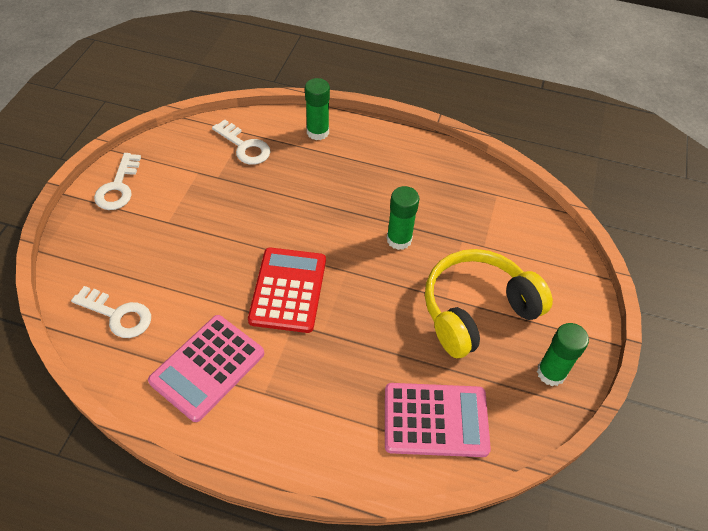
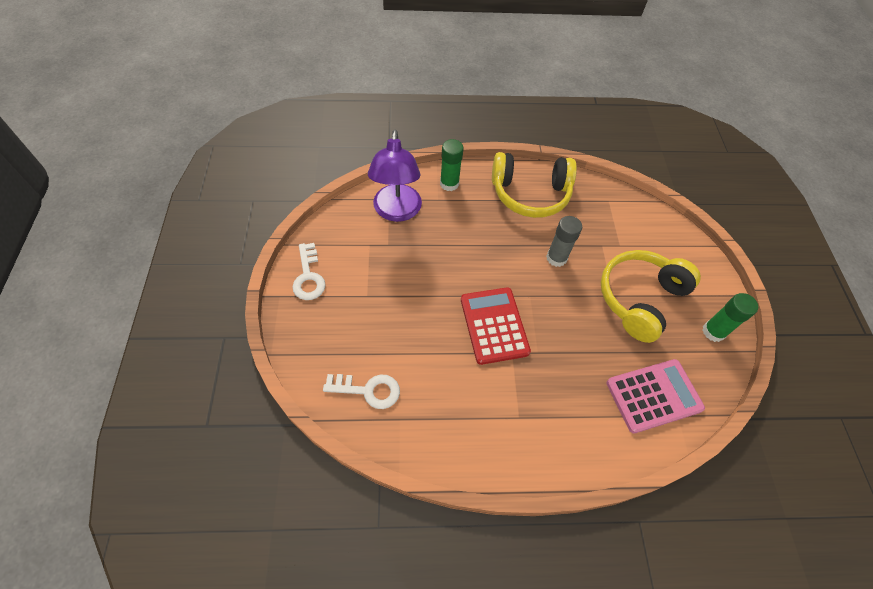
camera: 20 degrees left, 5 degrees up
(207, 367) = (464, 411): pink calculator -> none
(244, 146) = (397, 212): white key -> purple lamp
(399, 239) = (556, 258): green glue stick -> grey glue stick
(405, 164) = (530, 194): none -> yellow headphones

